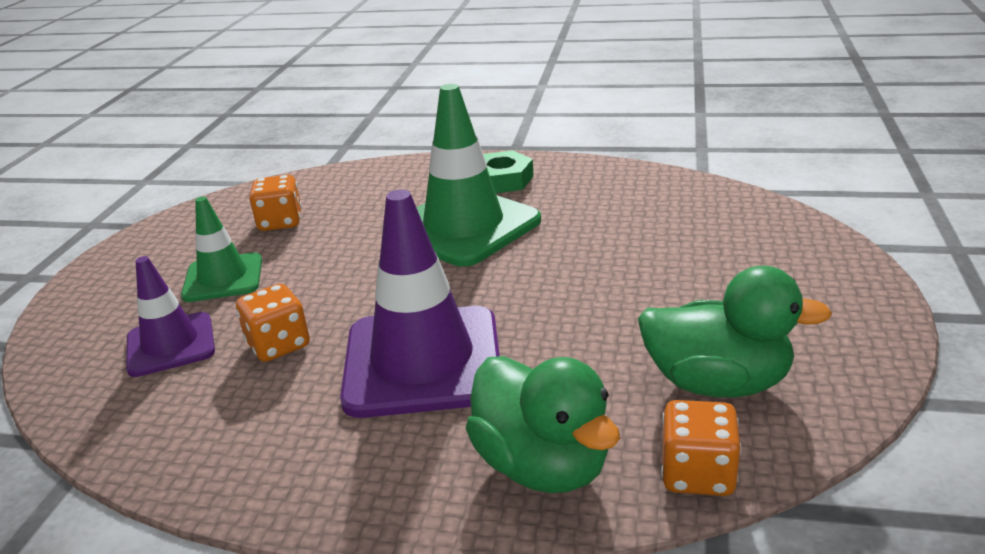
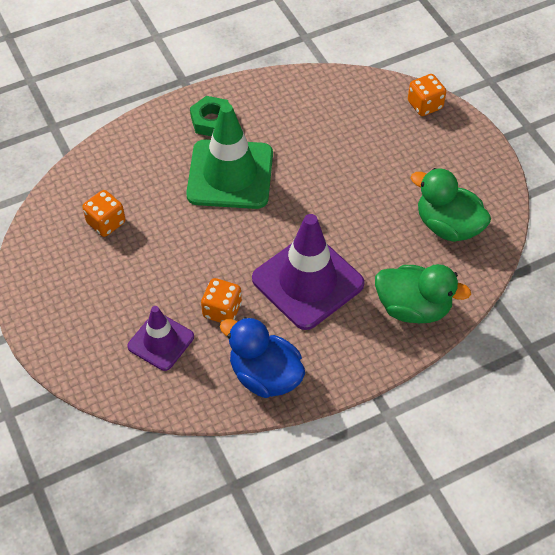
camera: 40 degrees left, 25 degrees up
(223, 278) = (128, 283): green traffic cone -> none
(224, 443) = (265, 375): none -> blue duck
(697, 474) = (473, 278): orange dice -> orange dice (425, 105)
(717, 383) = (447, 226): green duck -> green duck turned 120 degrees counterclockwise

